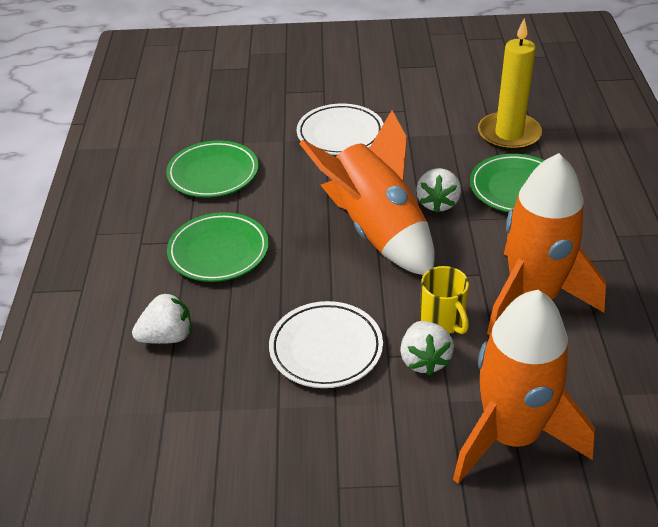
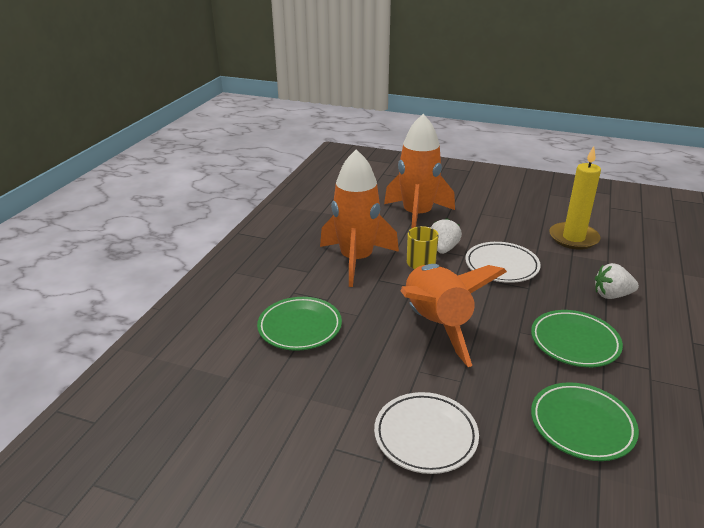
camera: 160 degrees left, 10 degrees down
(438, 203) = (373, 333): white strawberry -> none
(509, 134) = (255, 380): yellow candle -> yellow candle (573, 238)

